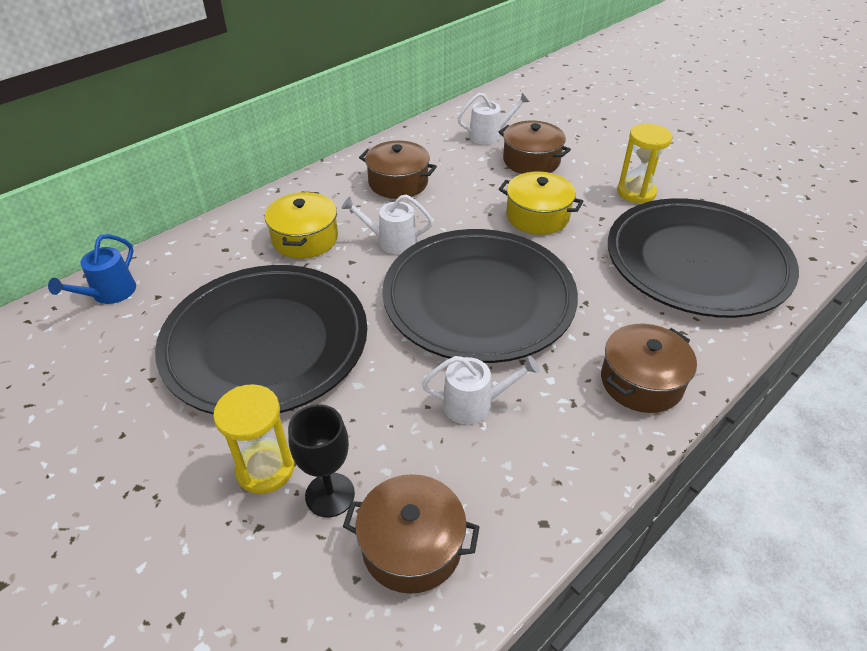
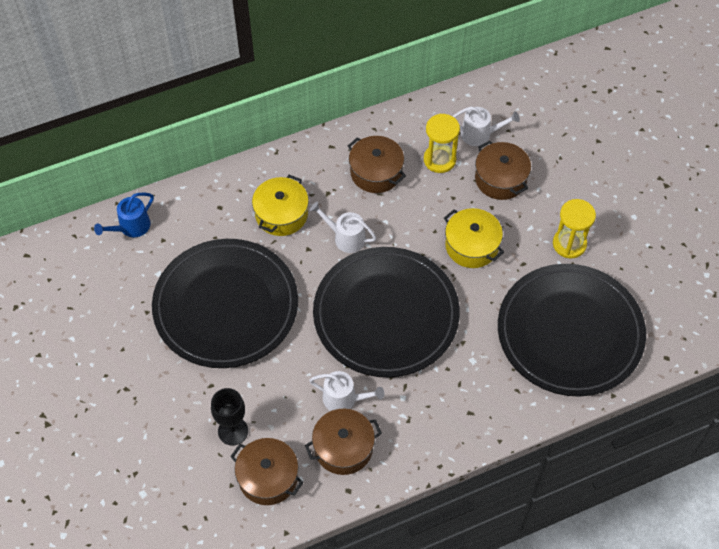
camera: 20 degrees right, 15 degrees up
(265, 469) = (201, 401): yellow hourglass -> yellow hourglass (439, 160)
(641, 381) = (463, 419): brown pot -> brown pot (343, 448)

